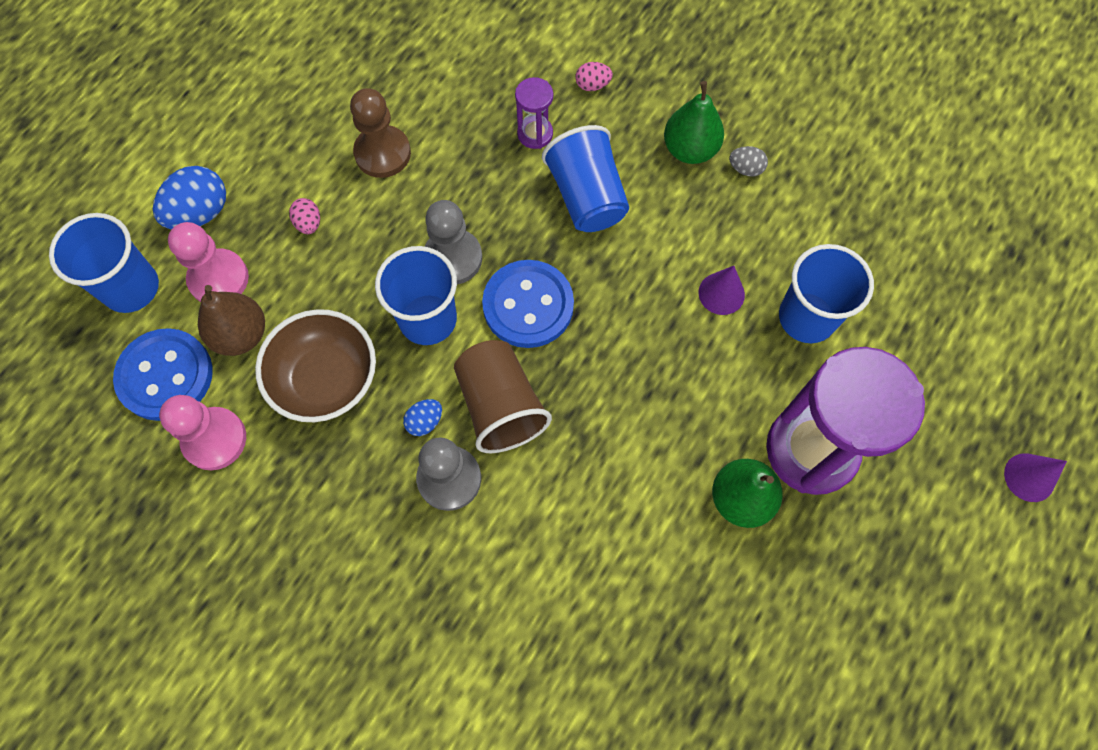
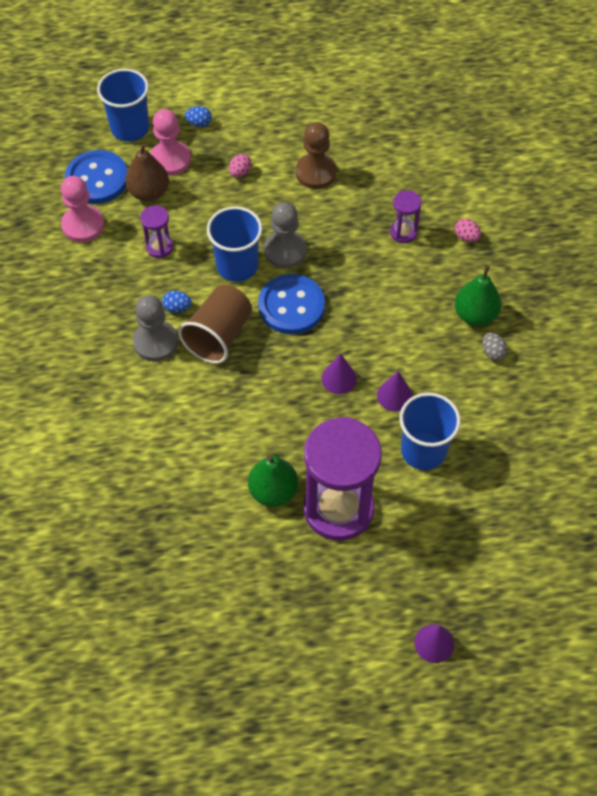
camera: 50 degrees right, 10 degrees down
(200, 213) = (199, 123): blue egg -> blue egg, size x0.53
(326, 379) = (159, 247): brown bowl -> purple hourglass
(587, 197) = (388, 286): blue cup -> none
(657, 329) = (339, 378): none -> purple cone

